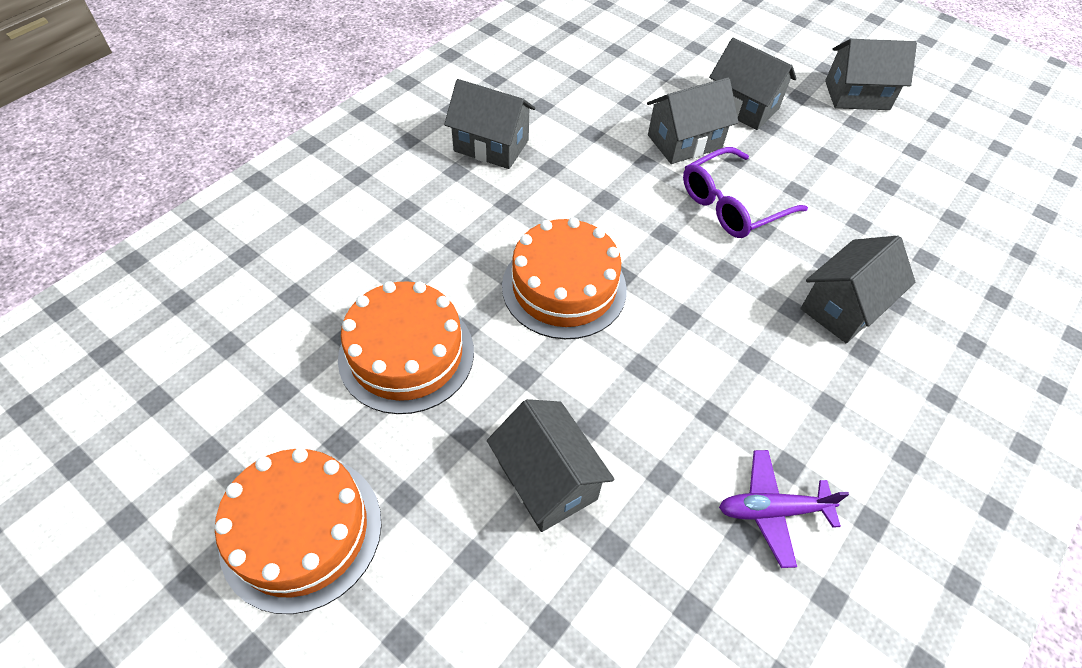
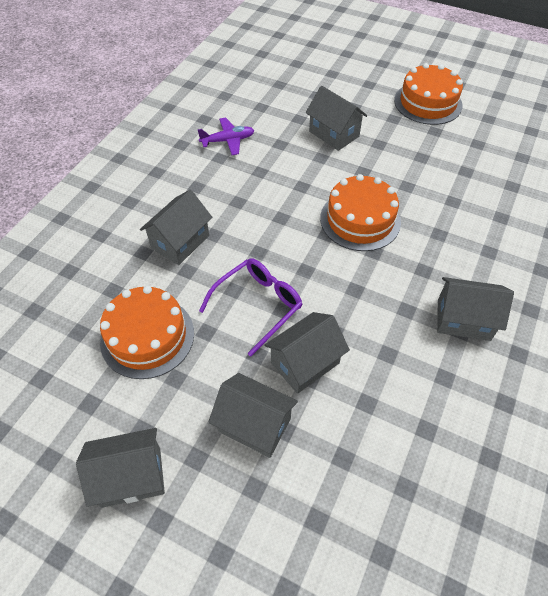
camera: 170 degrees right, 0 degrees up
(406, 354) = (429, 169): orange cake -> orange cake (147, 336)

